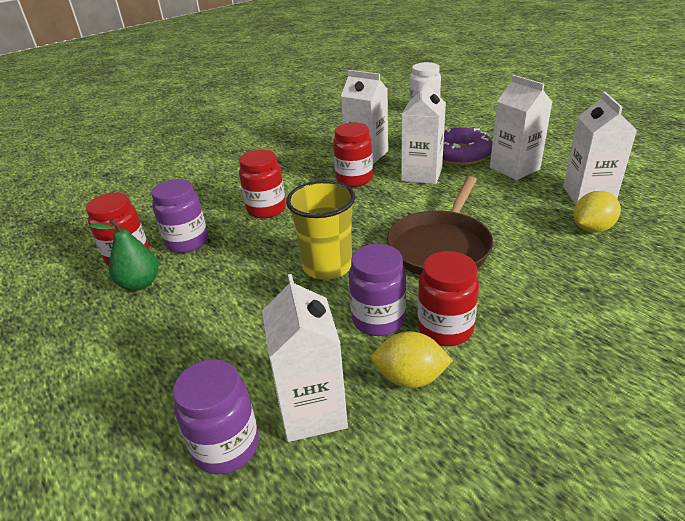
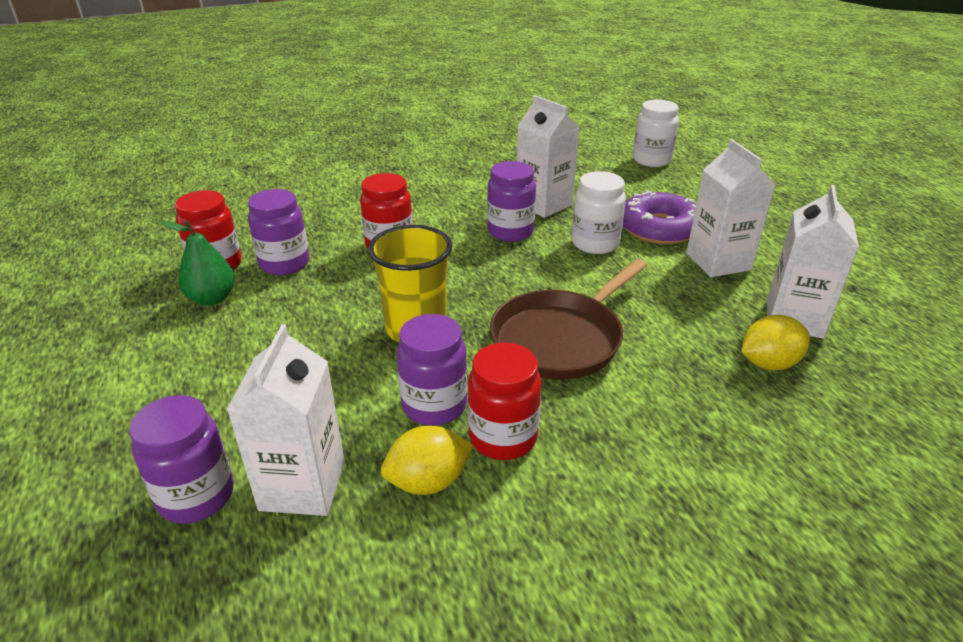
camera: 15 degrees right, 0 degrees up
(354, 179) = (510, 231): red jar -> purple jar
(410, 378) = (428, 481): yellow lemon -> yellow lemon turned 45 degrees counterclockwise
(421, 174) = (595, 243): white carton -> white jar

